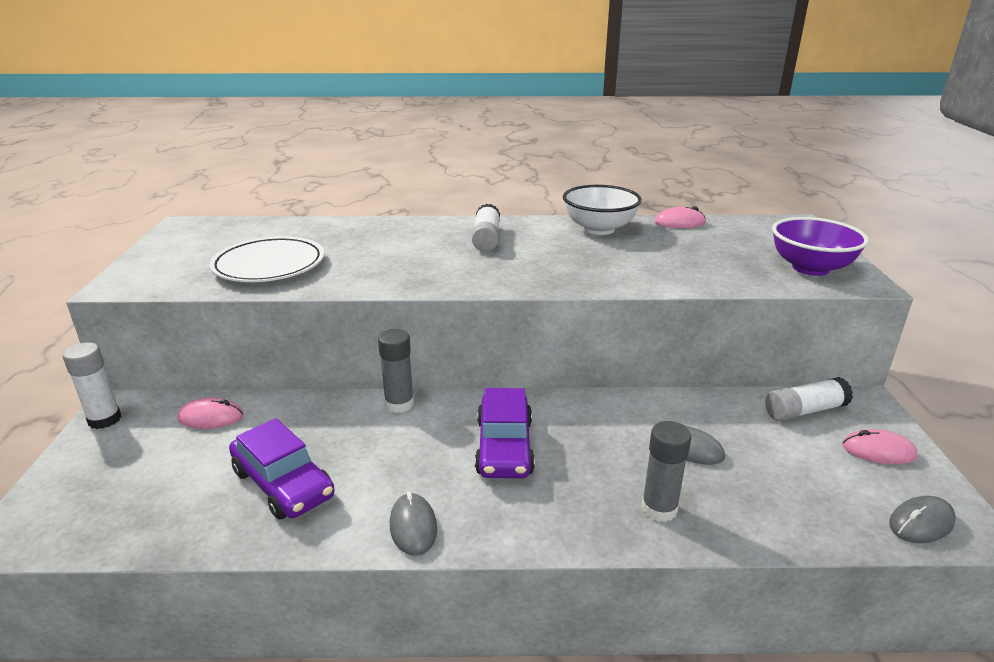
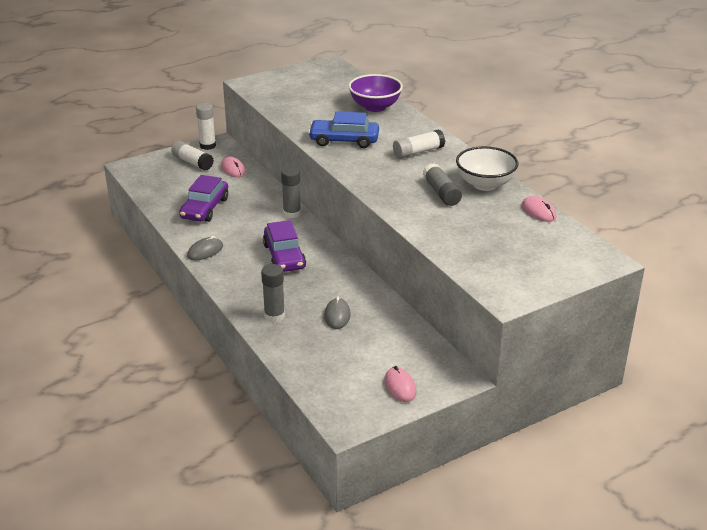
camera: 60 degrees right, 5 degrees up
(269, 265) = (307, 107): white plate -> none
(398, 268) = (344, 140): none -> blue car
(504, 447) = (284, 256): purple car -> purple car turned 75 degrees counterclockwise
(597, 252) = (441, 193): none -> grey glue stick
(805, 411) = (421, 353): white glue stick -> white glue stick (192, 162)
(810, 268) = (508, 276): purple bowl -> purple bowl (375, 107)
(921, 523) = (336, 406): grey mouse -> none

